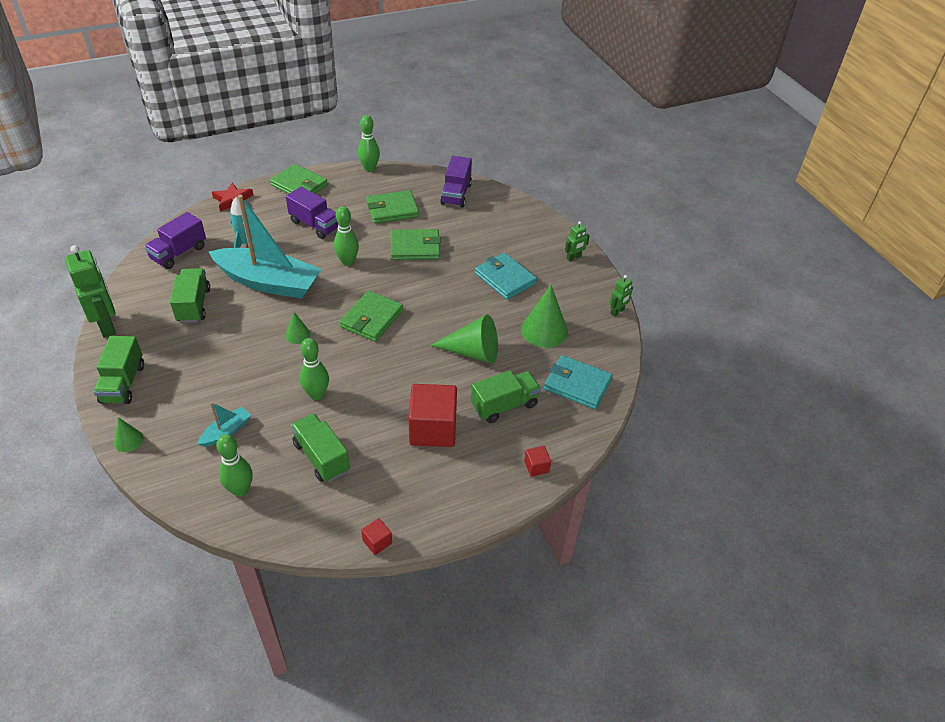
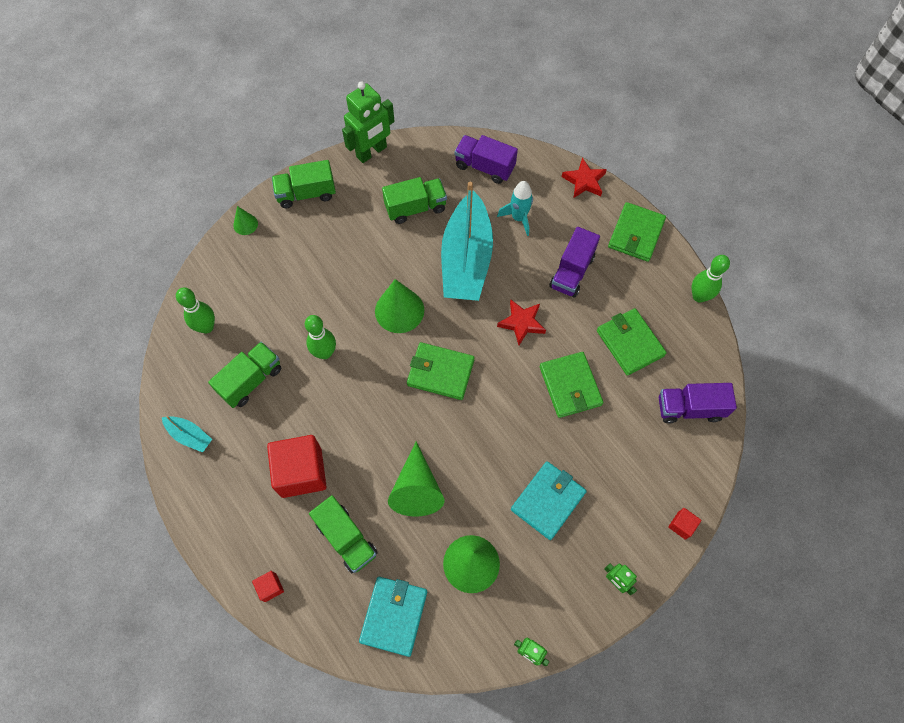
camera: 80 degrees right, 20 degrees up
(226, 431) = (267, 293): turquoise boat -> turquoise boat (190, 436)
(297, 335) = (399, 310): green cone -> green cone, size x1.92
(347, 262) = (522, 323): green bowling pin -> red star
(377, 542) = (166, 455): red cube -> red cube (681, 525)

